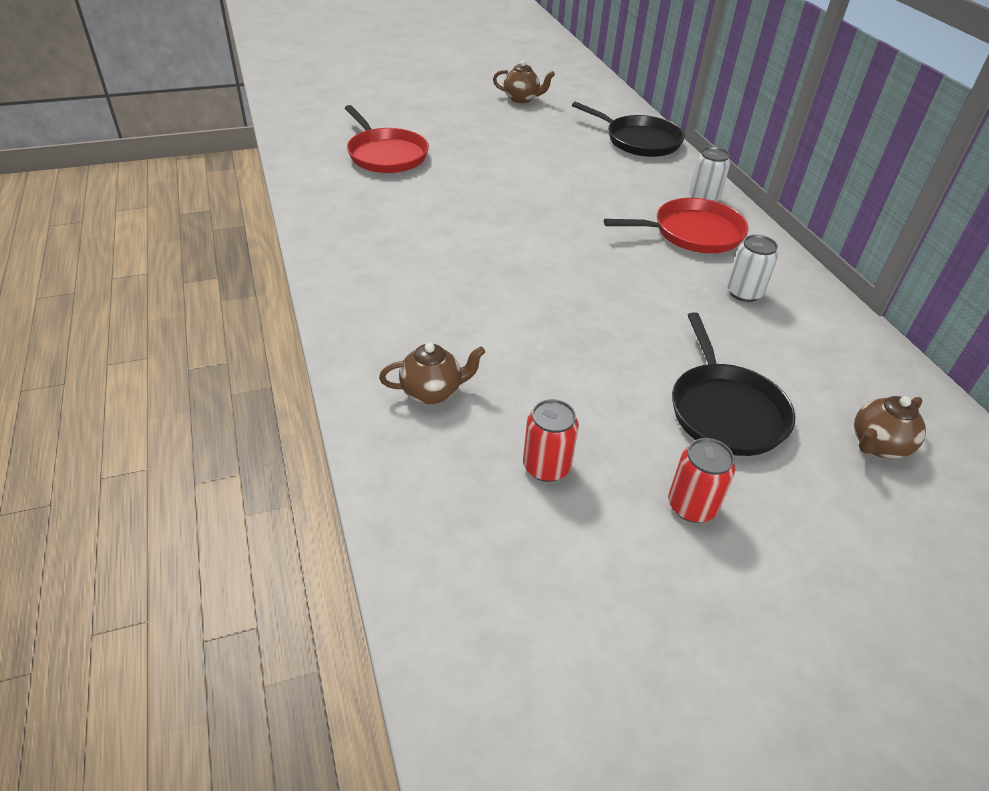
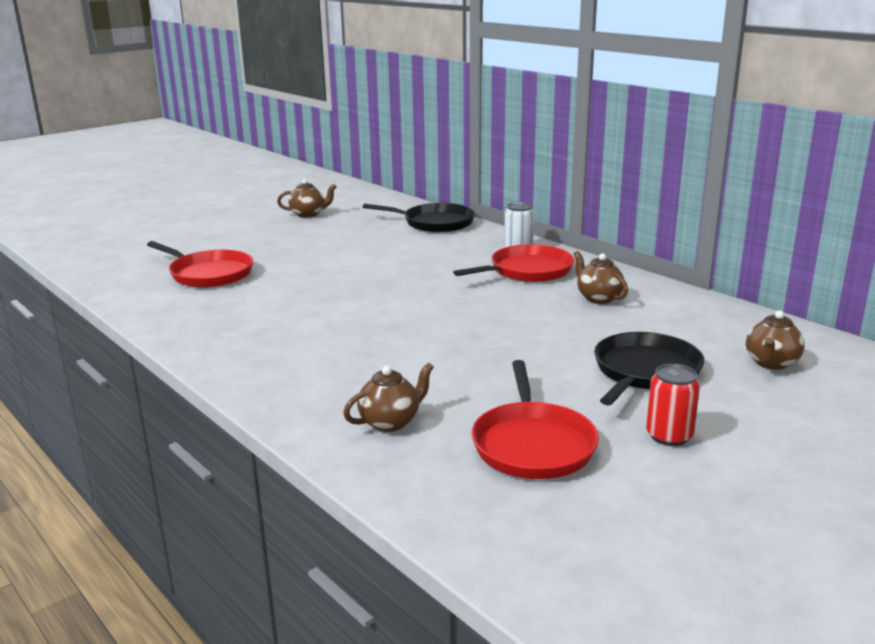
camera: 20 degrees left, 20 degrees down
(546, 466) = (532, 444): red can -> red pan
(725, 410) = (645, 372): black pan -> black pan turned 120 degrees counterclockwise
(744, 293) = (598, 298): white can -> brown teapot

